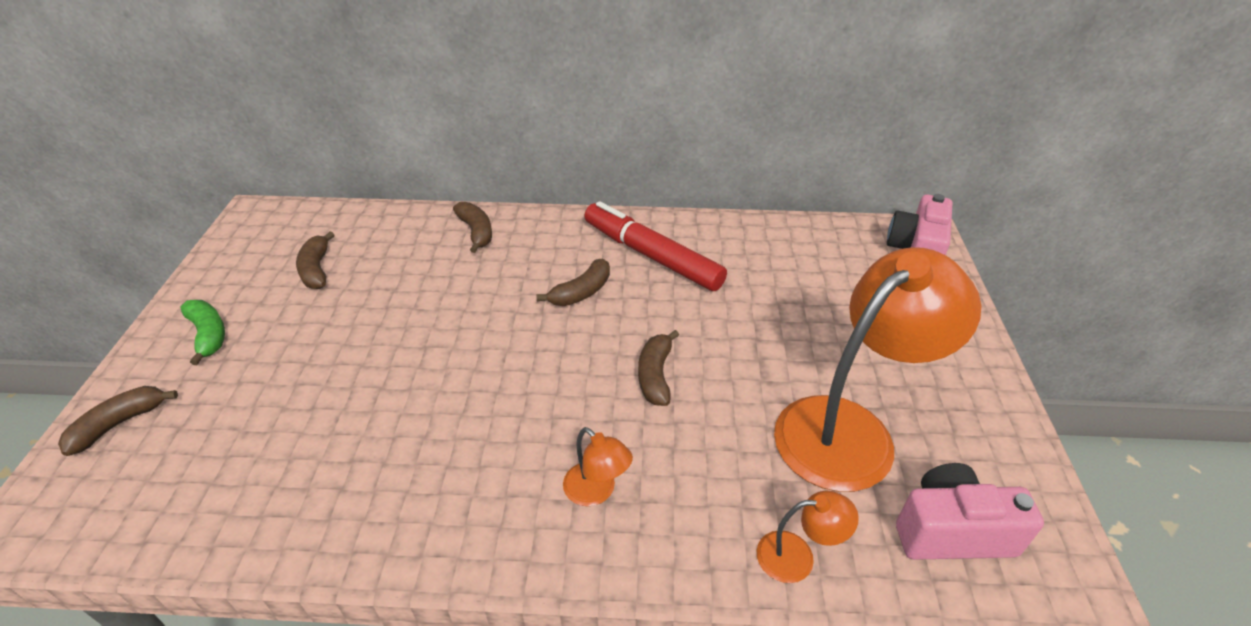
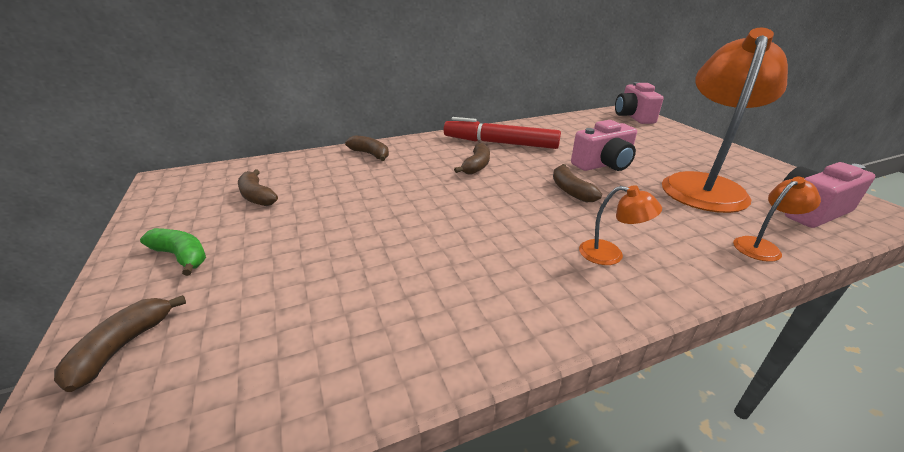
camera: 25 degrees left, 10 degrees down
(750, 342) = (603, 164): none -> pink camera

